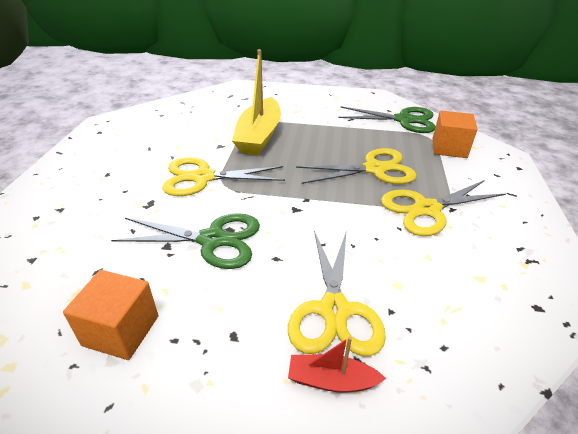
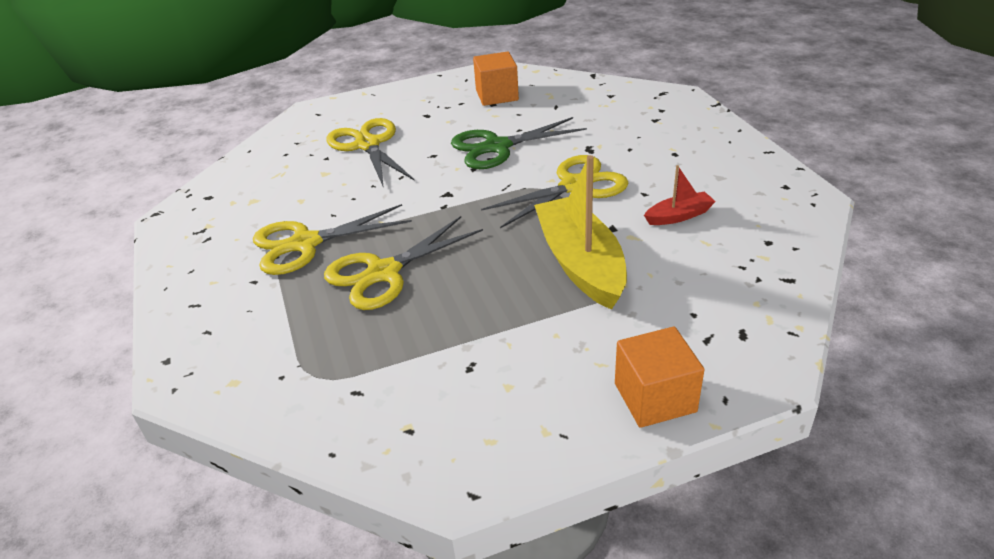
camera: 155 degrees right, 0 degrees up
(331, 380) = (354, 120): red boat -> red boat (679, 216)
(403, 120) = (369, 407): green scissors -> none
(427, 209) = (305, 243): yellow scissors -> yellow scissors turned 150 degrees counterclockwise
(449, 148) = (277, 360): orange cube -> orange cube (655, 397)

